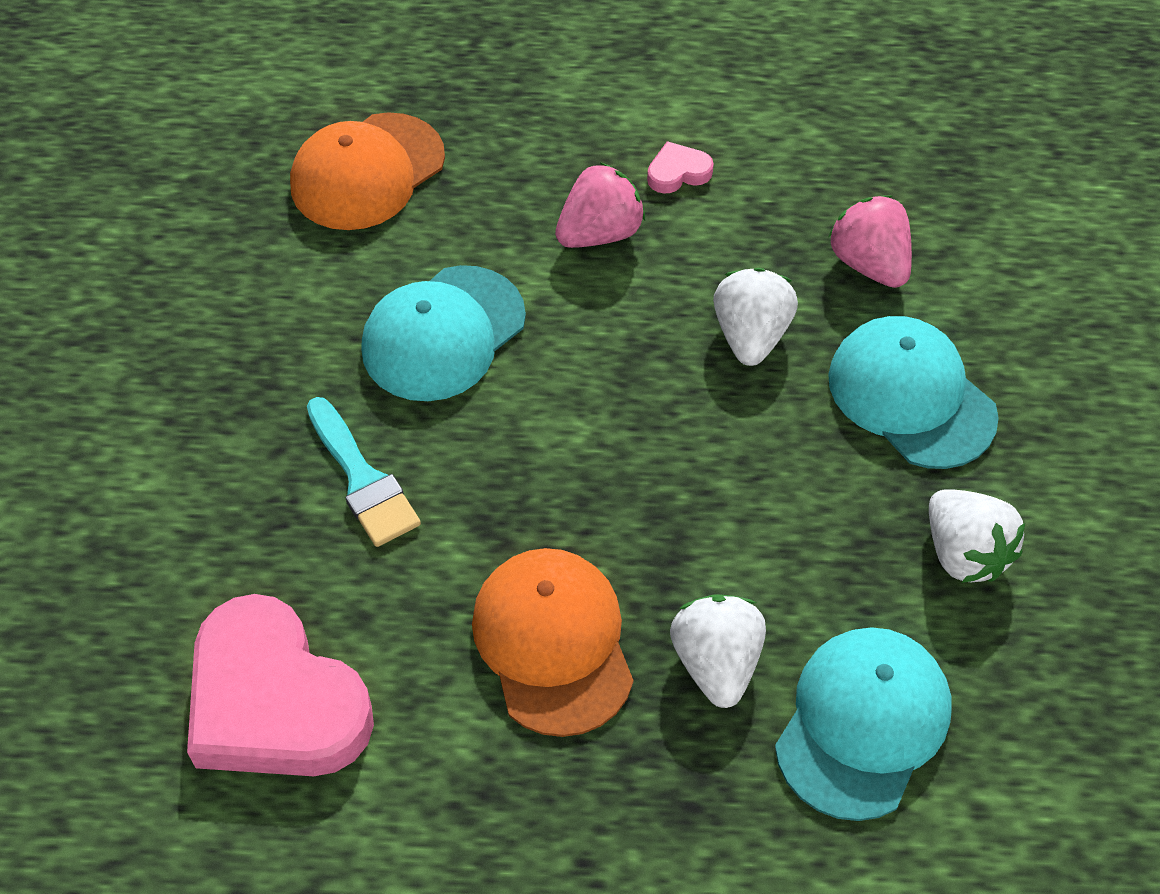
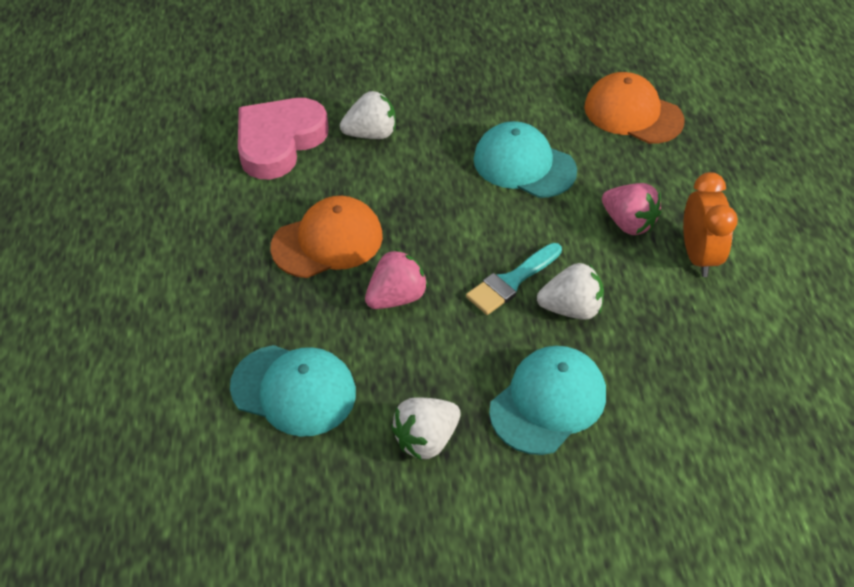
camera: 80 degrees right, 5 degrees down
(362, 479) = (415, 149): turquoise brush -> turquoise brush (511, 281)
(678, 172) = (698, 256): pink heart -> orange clock
(716, 663) = (325, 315): white strawberry -> white strawberry (371, 134)
(869, 264) = (659, 370): pink strawberry -> pink strawberry (396, 297)

